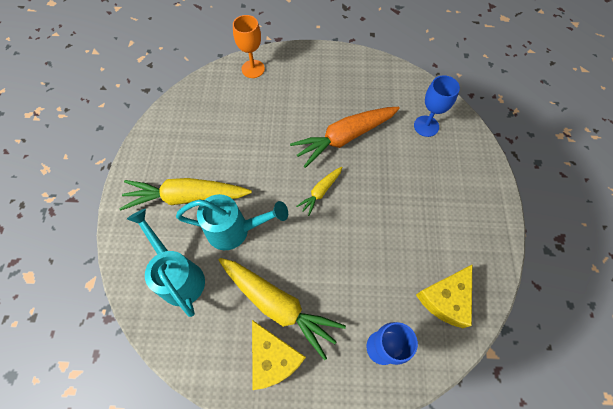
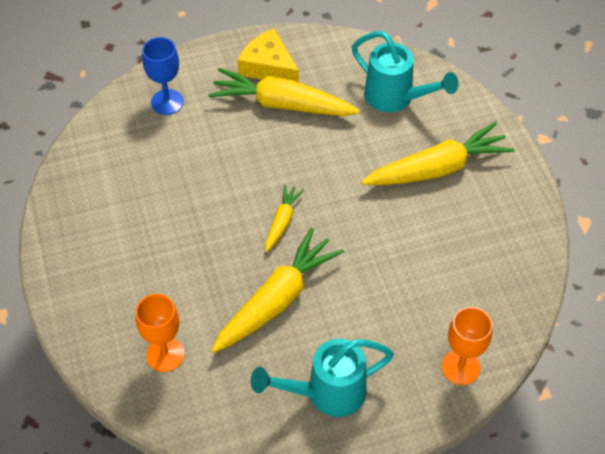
camera: 160 degrees right, 10 degrees down
(235, 230) = (361, 153): turquoise watering can -> turquoise watering can (326, 393)
(344, 138) = (277, 300): orange carrot -> yellow carrot
(426, 126) = (165, 354): blue goblet -> orange goblet
(446, 299) = (109, 158): yellow cheese -> none

